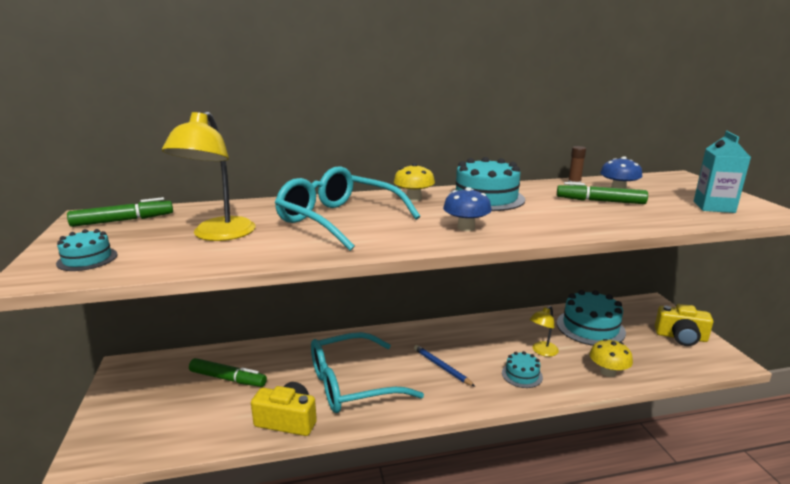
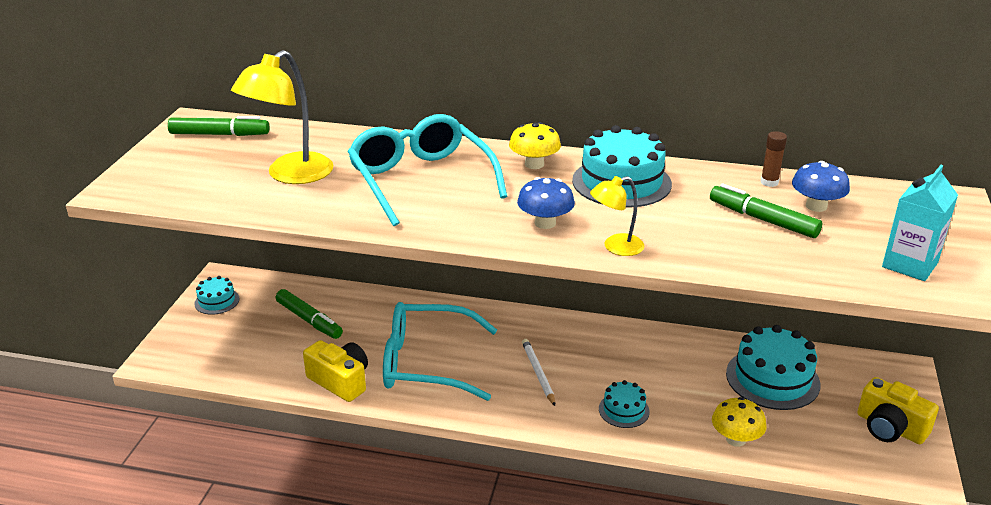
camera: 25 degrees right, 10 degrees up
(87, 259) = (165, 179): turquoise cake -> turquoise cake (217, 301)
(442, 367) = (538, 373): blue pencil -> white pencil
(542, 351) = (675, 390): yellow lamp -> yellow lamp (615, 247)

